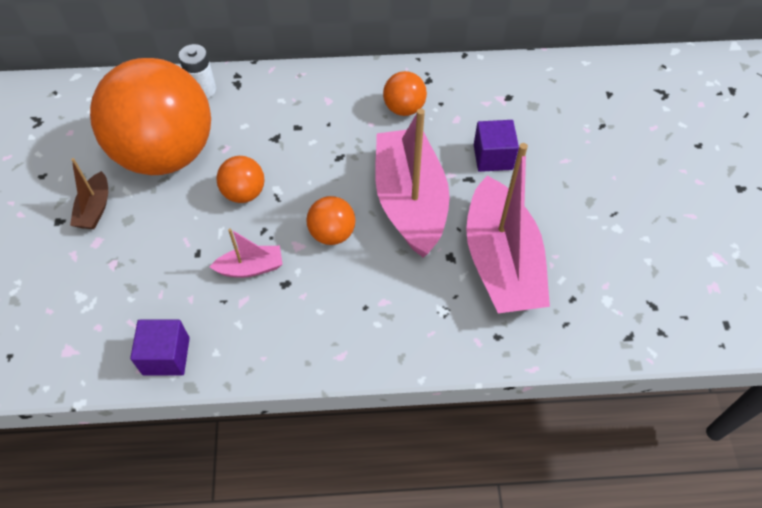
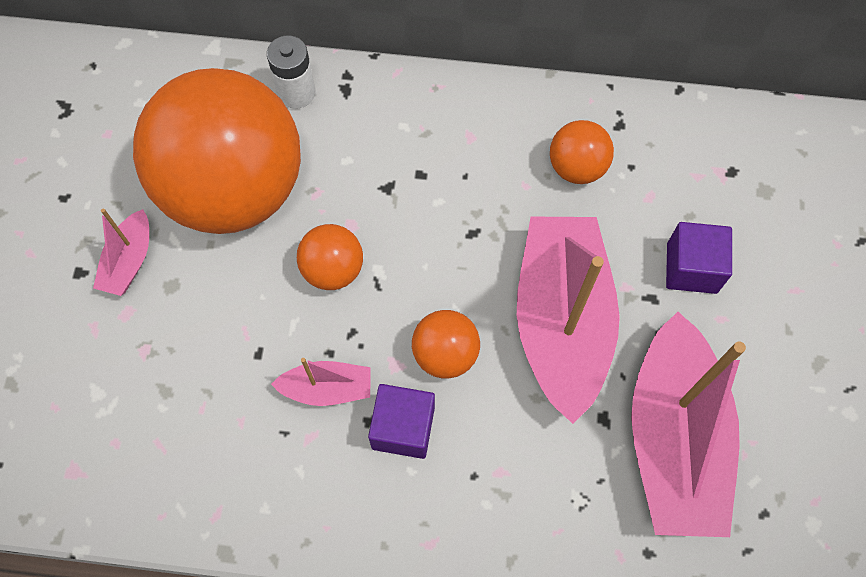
camera: 10 degrees right, 10 degrees up
(95, 208) = (129, 261): brown boat -> pink boat
(166, 356) = (199, 502): purple cube -> purple cube (403, 428)

